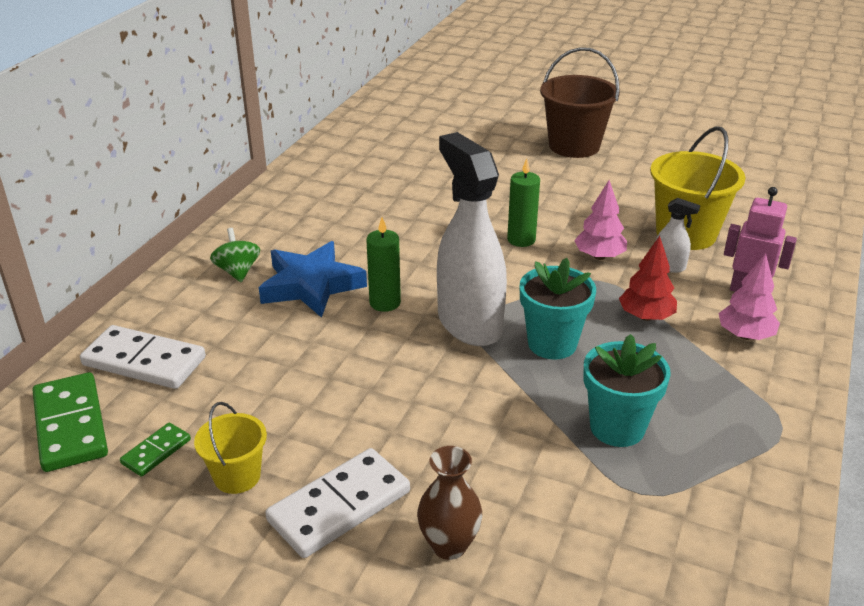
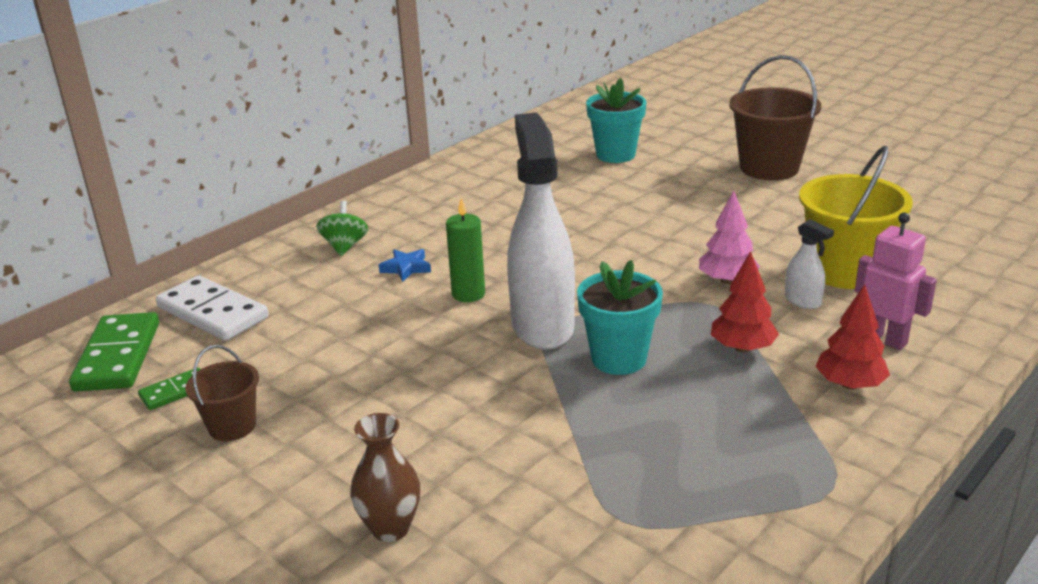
camera: 20 degrees right, 5 degrees down
(237, 476) = (232, 426): yellow bucket -> brown bucket
(311, 285) = (406, 268): blue star -> blue star, size x0.46
(339, 506) = (308, 470): white domino -> none
(521, 240) = (649, 253): green candle -> none
(617, 427) = (638, 452): turquoise flower pot -> turquoise flower pot (615, 155)
(745, 335) = (849, 384): pink tree -> red tree

